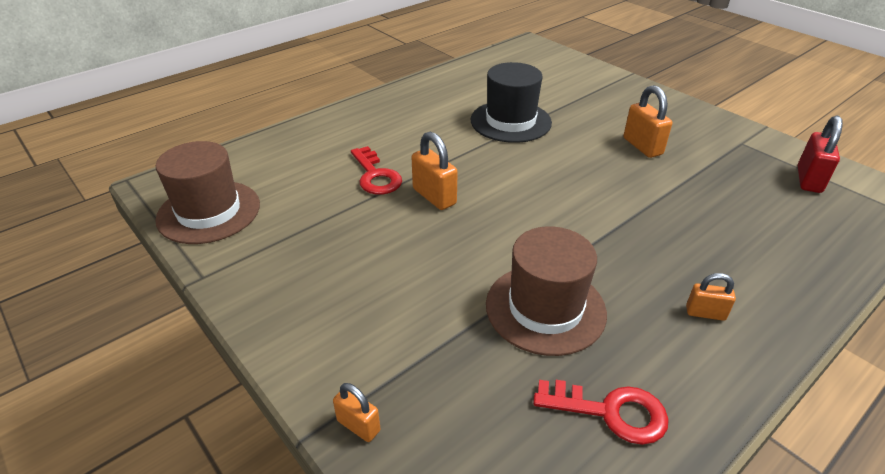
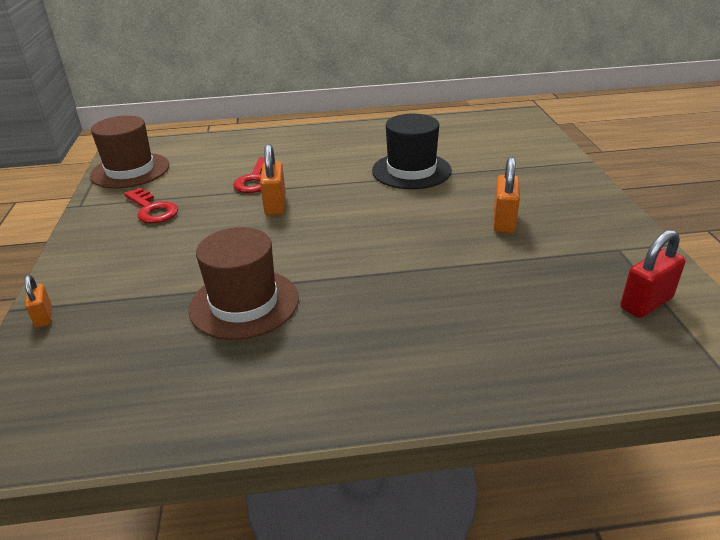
camera: 35 degrees right, 5 degrees down
(610, 412) = (190, 385): red key -> red key (152, 210)
(705, 313) = (360, 360): orange padlock -> none

